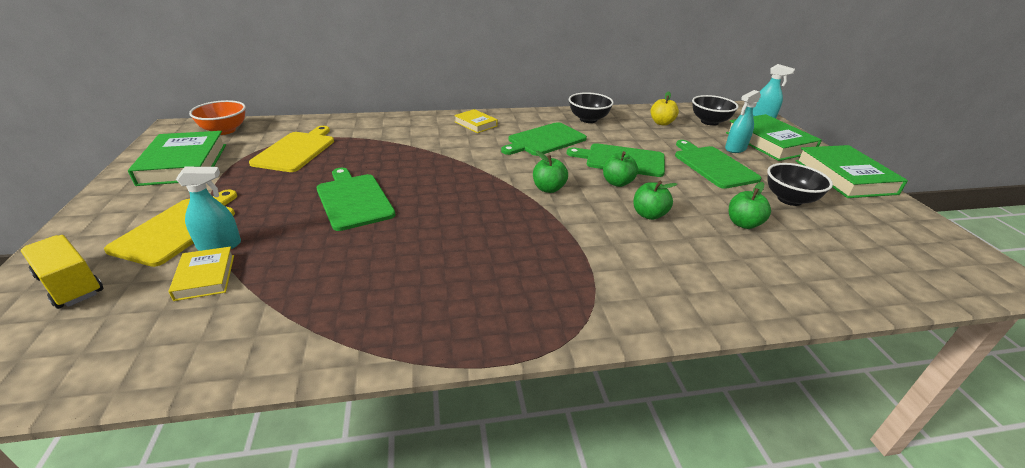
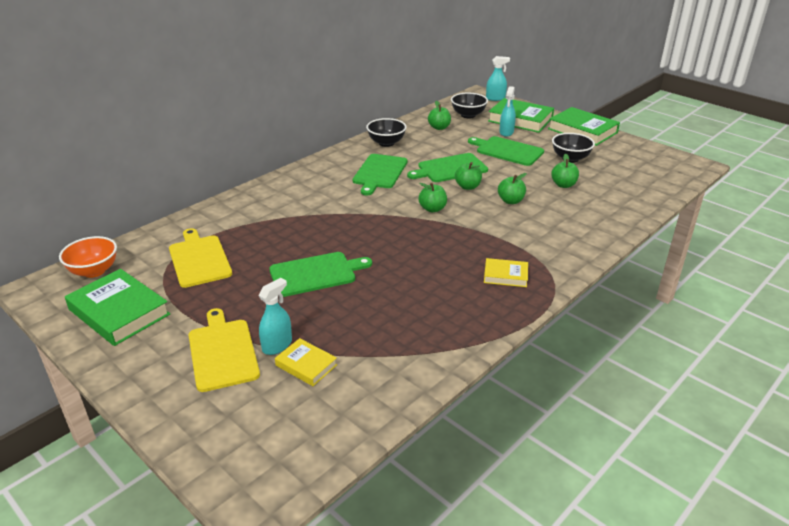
camera: 35 degrees left, 0 degrees up
(71, 285) = (220, 418): yellow truck -> none
(354, 199) = (316, 274): green cutting board -> green cutting board turned 135 degrees clockwise
(475, 124) = (308, 178): yellow book -> yellow book (505, 275)
(661, 123) = (439, 127): yellow apple -> green apple

